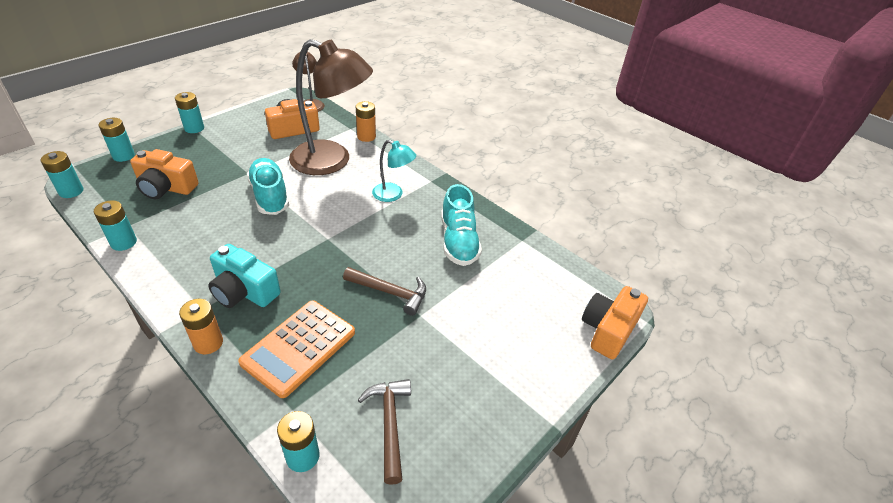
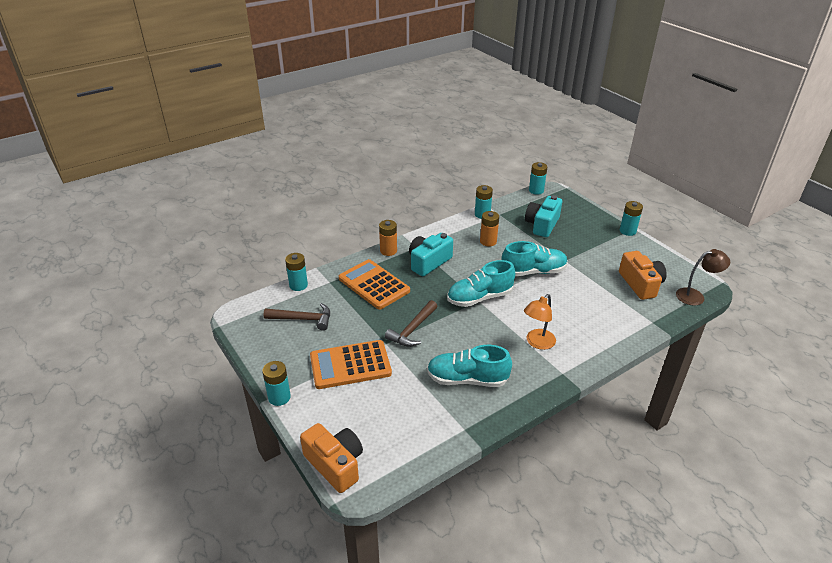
camera: 105 degrees right, 5 degrees down
(123, 156) = (581, 204): turquoise battery -> turquoise battery (279, 397)
(166, 187) = (542, 225): orange camera -> turquoise camera
(322, 237) = (479, 298): none -> turquoise shoe
(332, 161) = (588, 307): brown lamp -> none
(366, 137) = (638, 332): orange battery -> orange battery (488, 241)
(393, 195) = (537, 343): turquoise lamp -> orange lamp
(467, 345) = (350, 365): none -> orange calculator

